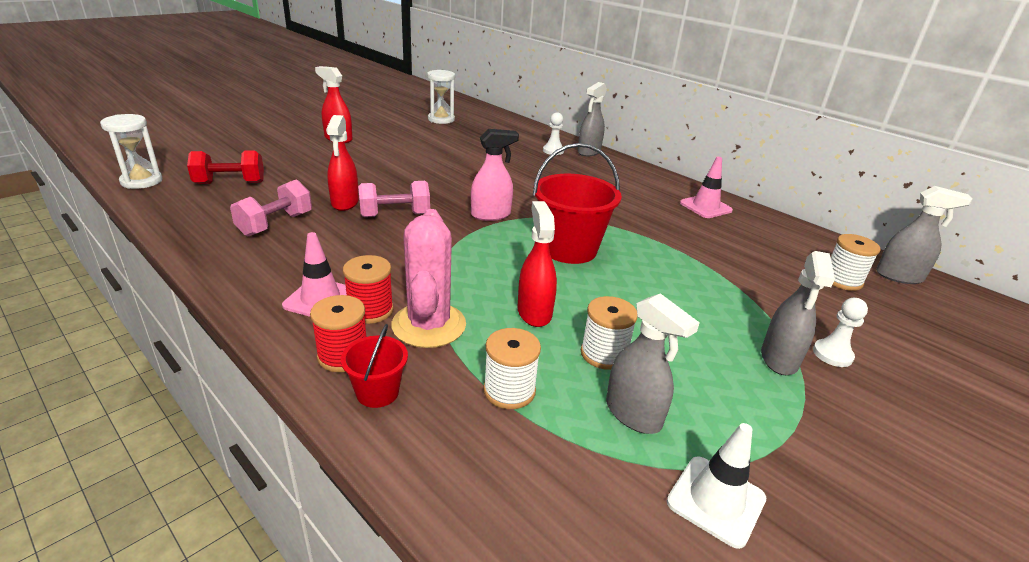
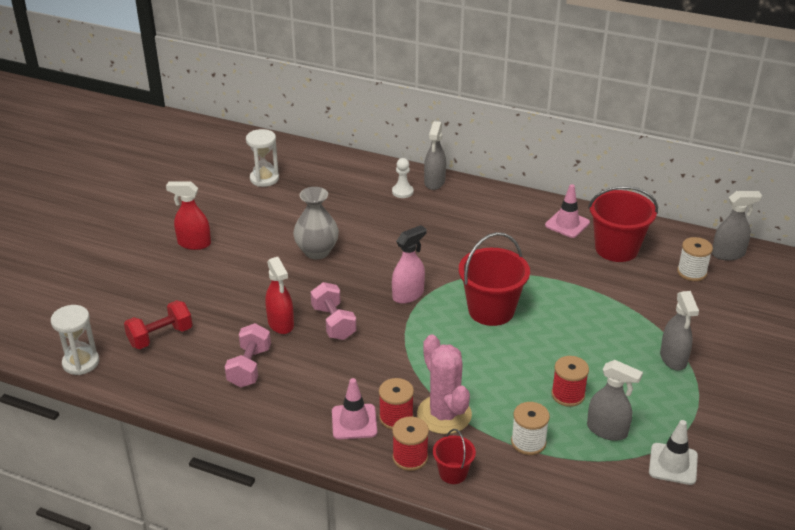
camera: 20 degrees left, 5 degrees up
(395, 215) = (333, 323): pink dumbbell -> pink dumbbell turned 75 degrees counterclockwise
(435, 167) = (317, 251): none -> grey vase
(534, 312) = (504, 378): red spray bottle -> none
(604, 354) = (568, 395): white spool -> red spool
(752, 238) = (616, 249): none -> red bucket
(832, 354) = (703, 343): white pawn -> none

